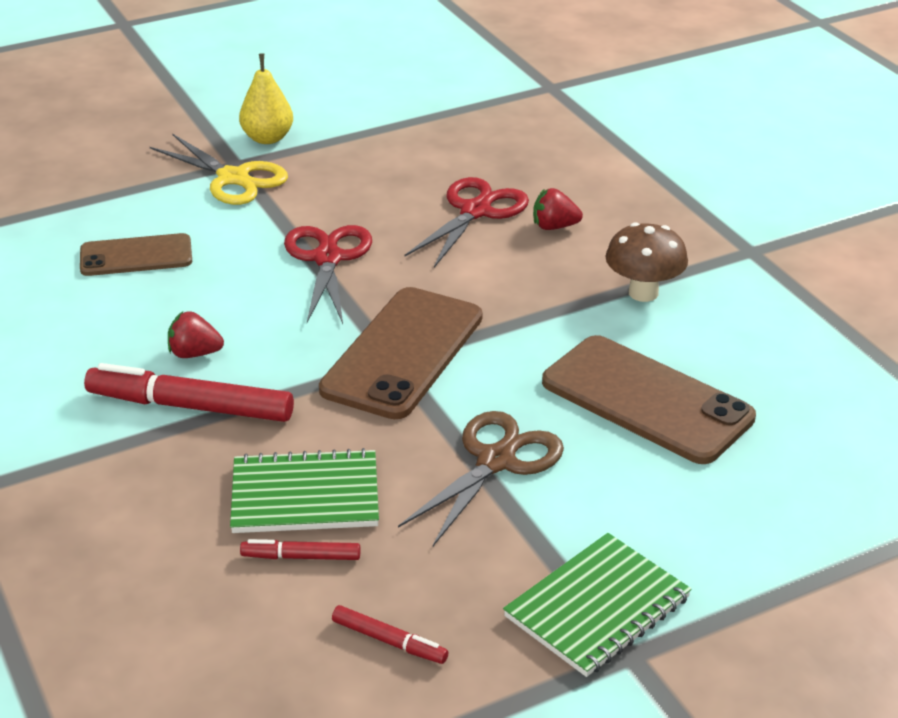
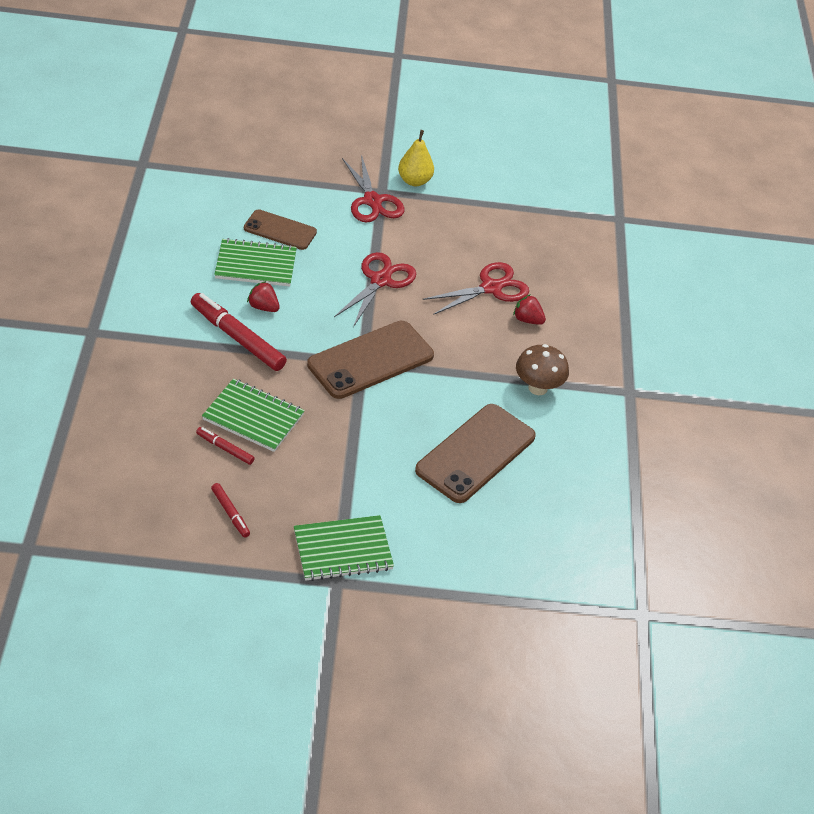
camera: 25 degrees right, 10 degrees up
(137, 308) = (255, 265): none -> green notebook
(233, 178) = (372, 201): yellow scissors -> red scissors
(496, 461) = (364, 447): brown scissors -> none
(646, 400) = (475, 453): brown phone -> brown phone turned 60 degrees clockwise

